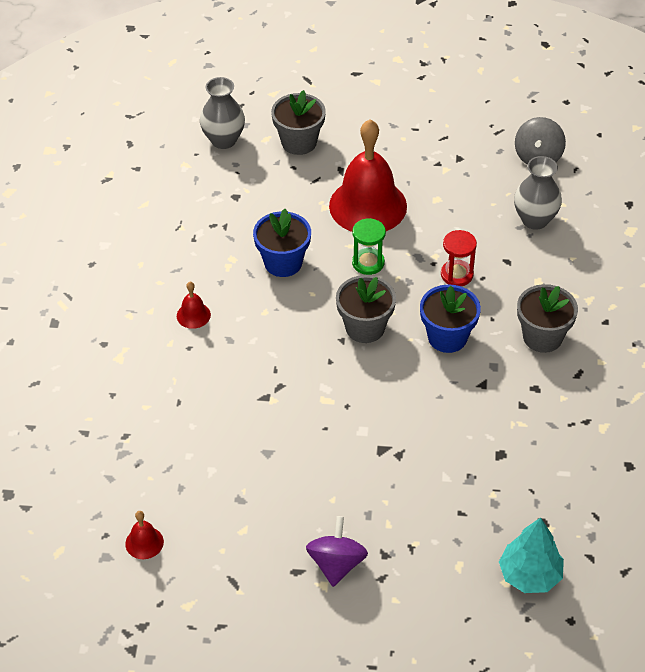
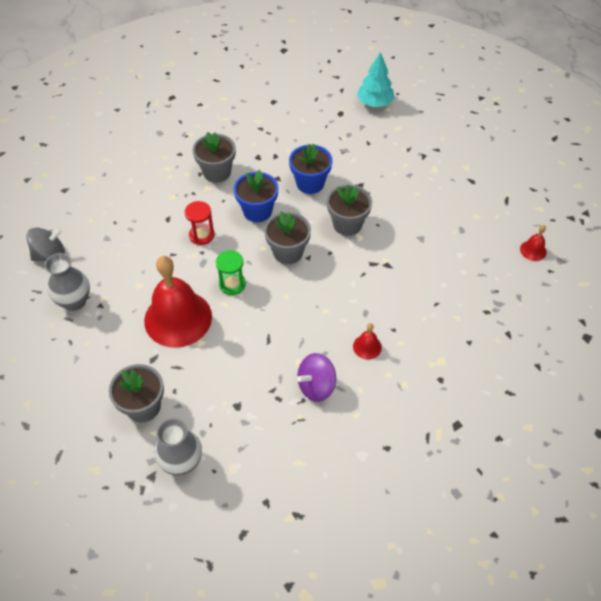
camera: 130 degrees left, 5 degrees up
(283, 263) = (275, 330): blue flower pot -> blue flower pot (310, 183)
(336, 564) = (450, 169): purple spinning top -> purple spinning top (316, 386)
(352, 401) = (347, 224): none -> grey flower pot
(535, 220) = (117, 225): grey vase -> grey vase (75, 301)

